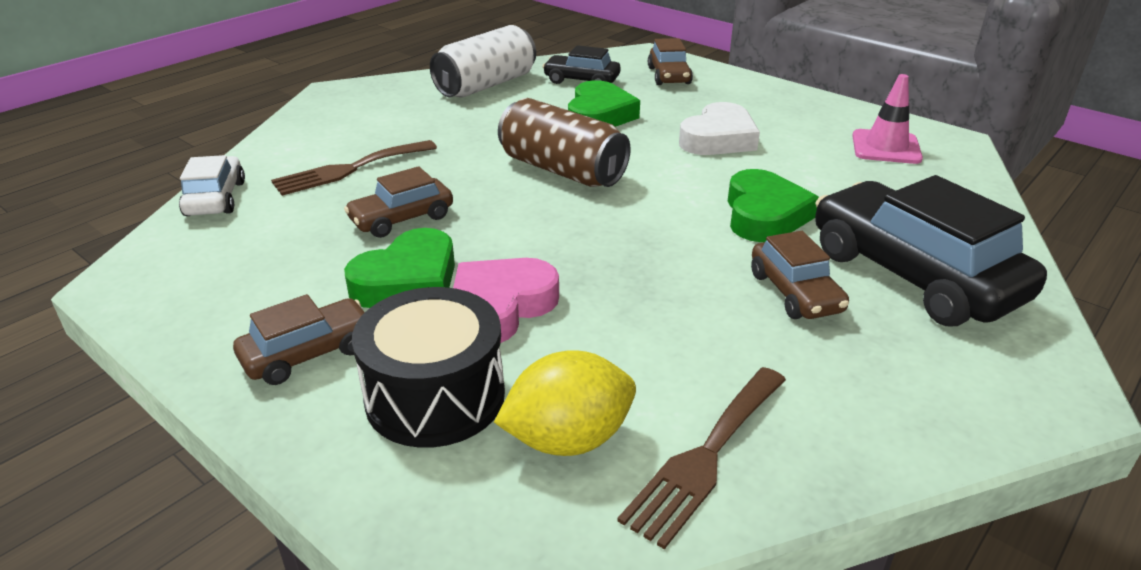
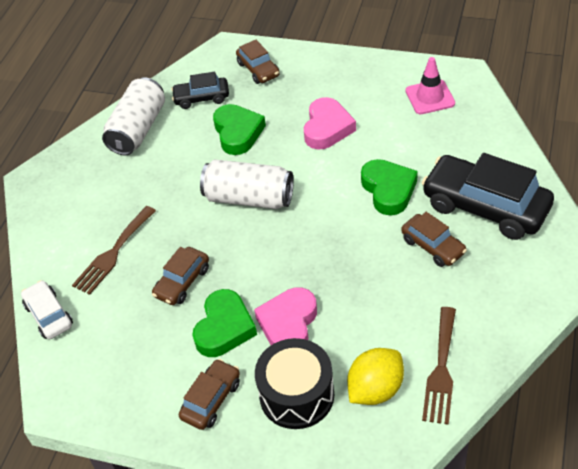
camera: 20 degrees left, 15 degrees up
(562, 170) = (249, 198): brown can -> white can
(718, 139) = (327, 128): white heart -> pink heart

